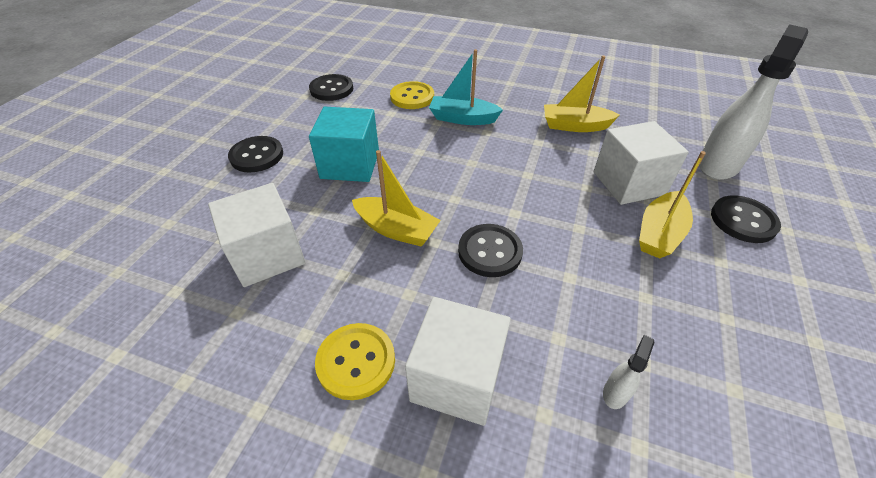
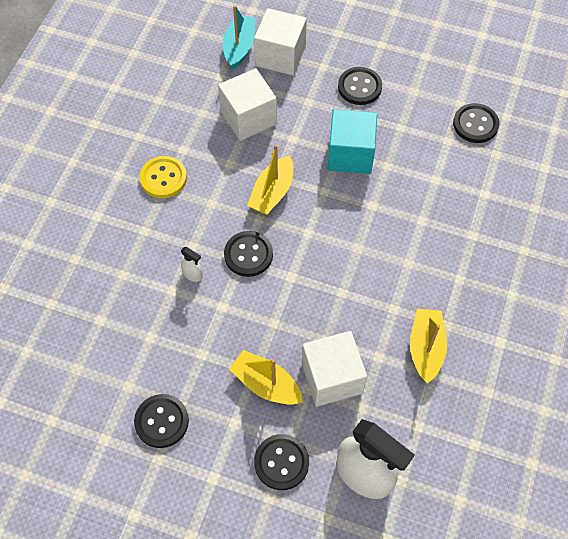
camera: 90 degrees right, 15 degrees up
(412, 97) = (468, 197): yellow button -> none
(457, 378) = (149, 230): white cube -> white cube (280, 56)
(462, 118) = (430, 242): turquoise boat -> turquoise boat (239, 47)
(615, 392) = (132, 315): white spray bottle -> white spray bottle (193, 274)
(763, 340) = (161, 421): none -> black button

